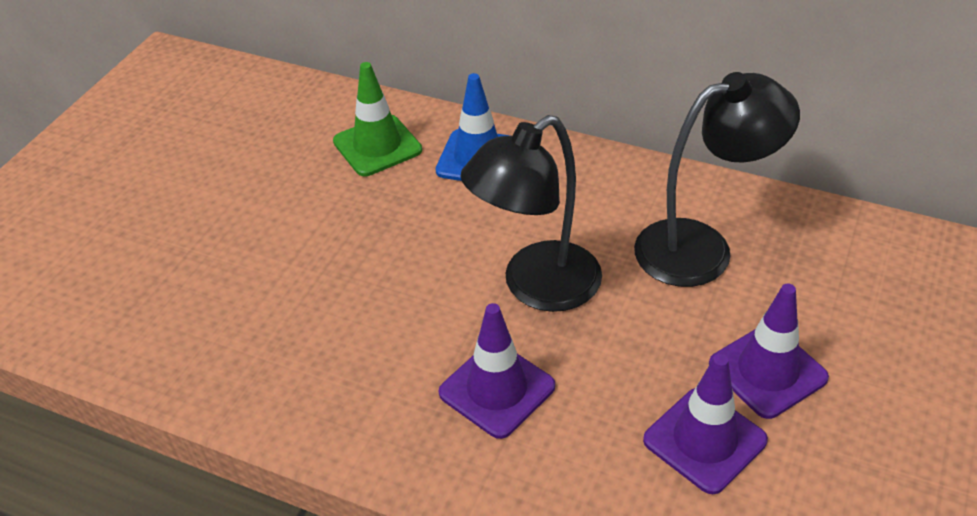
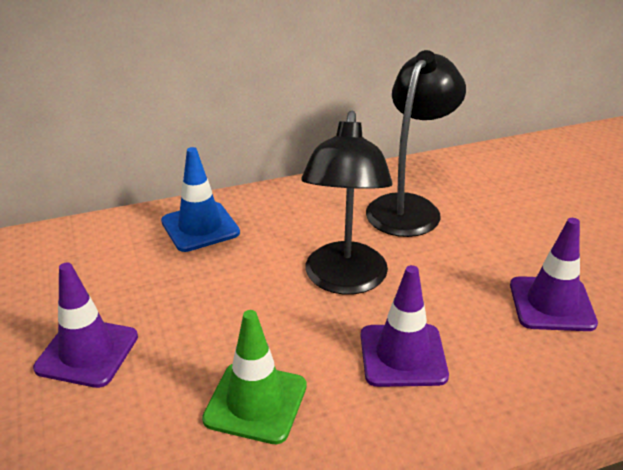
camera: 45 degrees left, 10 degrees down
(377, 146) = (108, 256): green traffic cone -> green traffic cone (255, 402)
(767, 371) = (529, 249): purple traffic cone -> purple traffic cone (87, 352)

